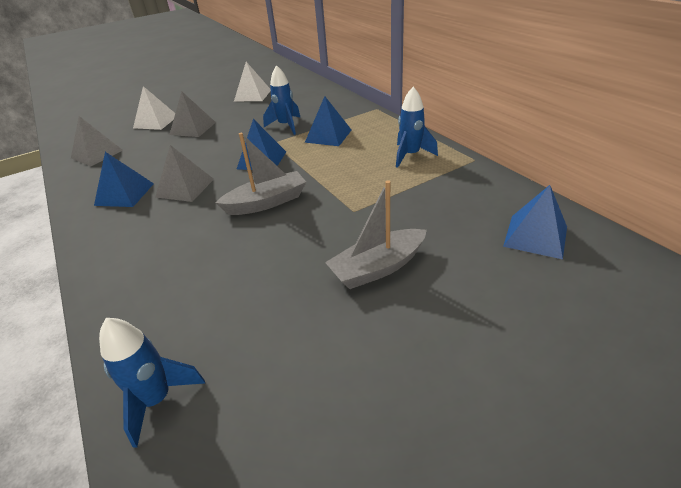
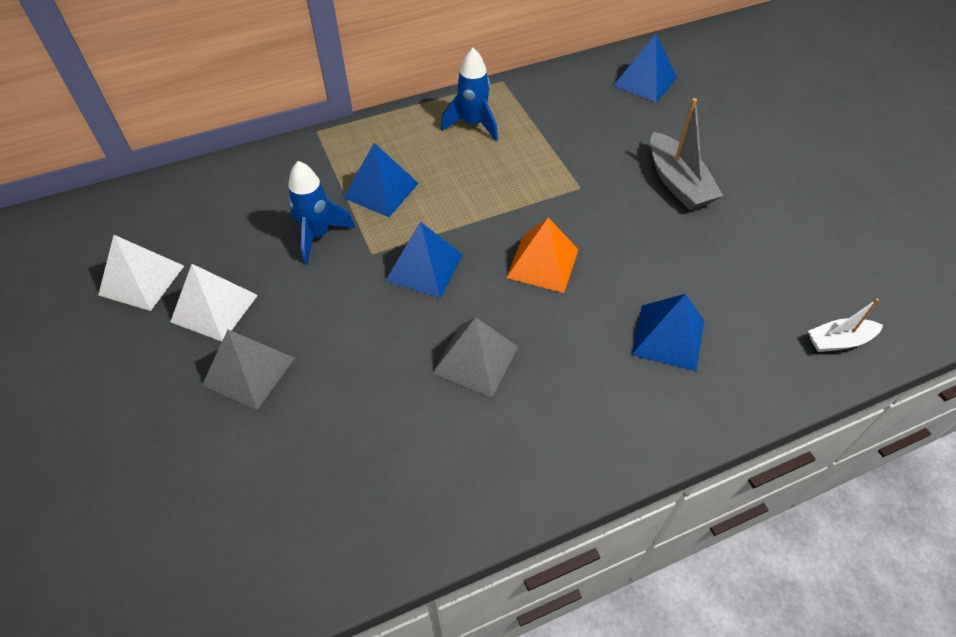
camera: 85 degrees left, 15 degrees up
(97, 154) = (283, 537): grey pyramid -> none
(124, 194) = (469, 445): blue pyramid -> blue pyramid (668, 337)
(156, 122) = (171, 446): white pyramid -> white pyramid (214, 308)
(157, 400) = (839, 341): blue rocket -> white boat
(266, 202) = (542, 263): grey boat -> orange pyramid

